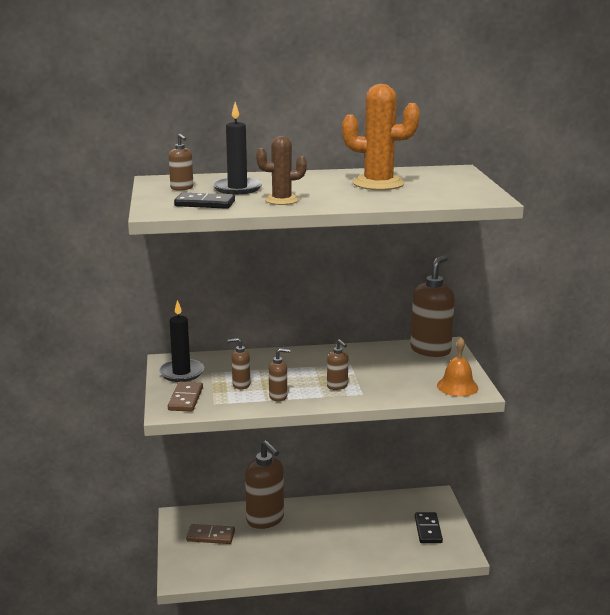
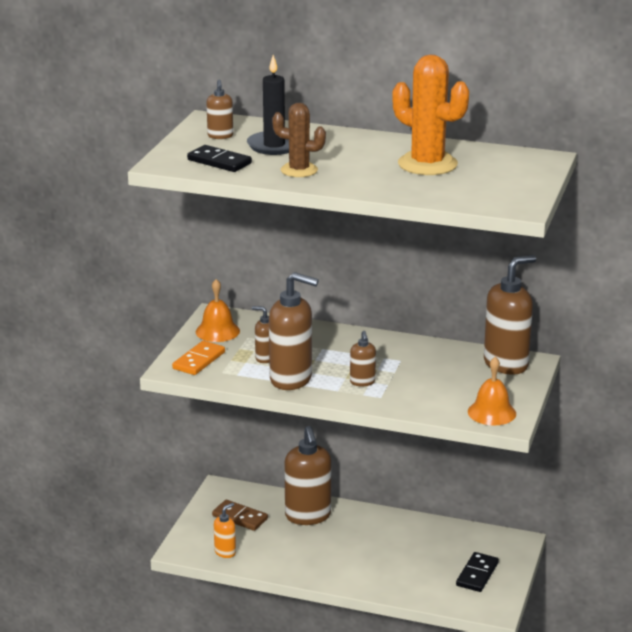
camera: 25 degrees right, 5 degrees up
(181, 373) = (217, 331): black candle -> orange bell
(185, 399) = (198, 360): brown domino -> orange domino
(218, 569) = (225, 552): none -> orange soap dispenser
(278, 396) = (291, 379): brown soap dispenser -> brown soap dispenser, size x2.02

